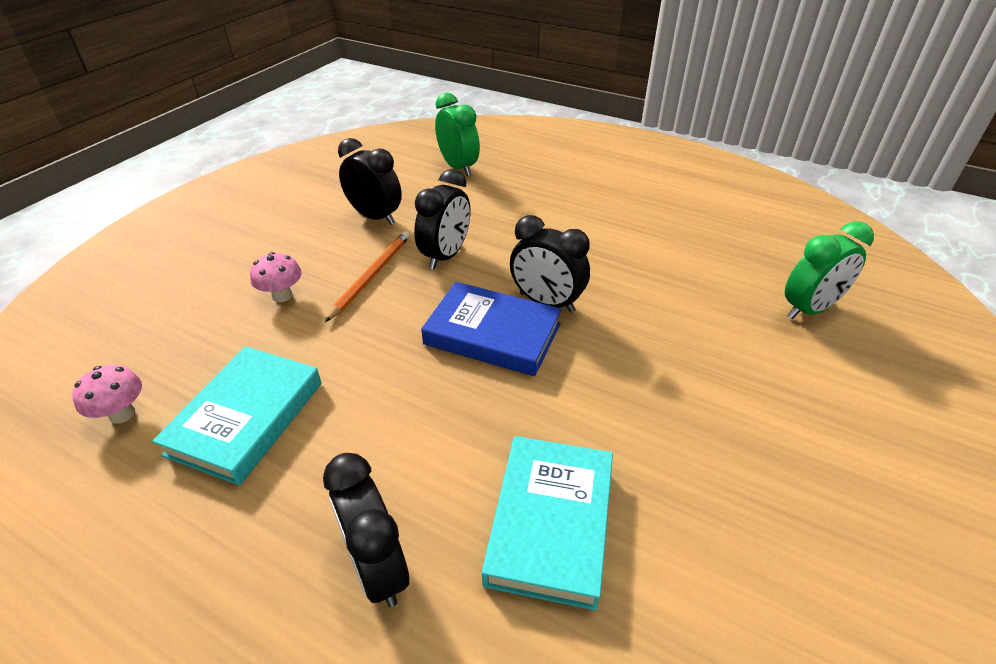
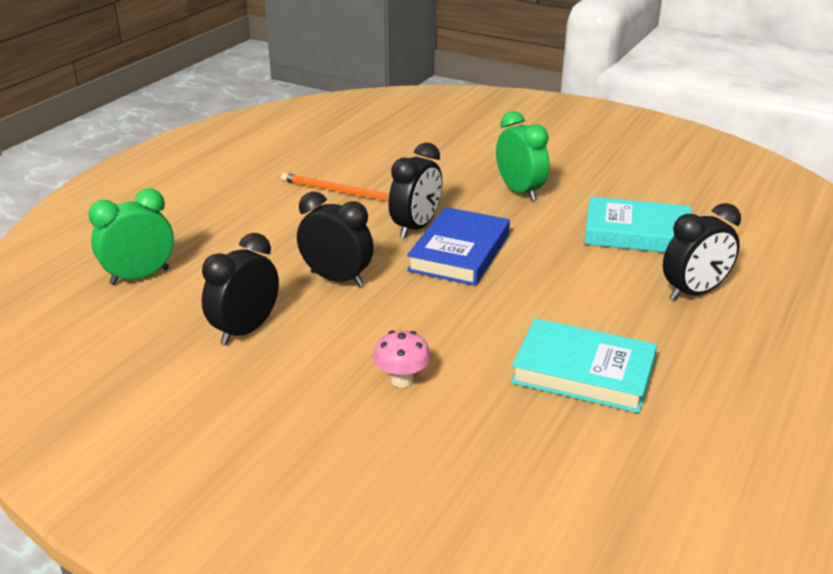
camera: 90 degrees left, 10 degrees down
(122, 414) = (597, 455): pink mushroom -> none
(372, 276) = (368, 322): orange pencil -> orange pencil (339, 191)
(809, 309) = (424, 132): green clock -> green clock (520, 191)

